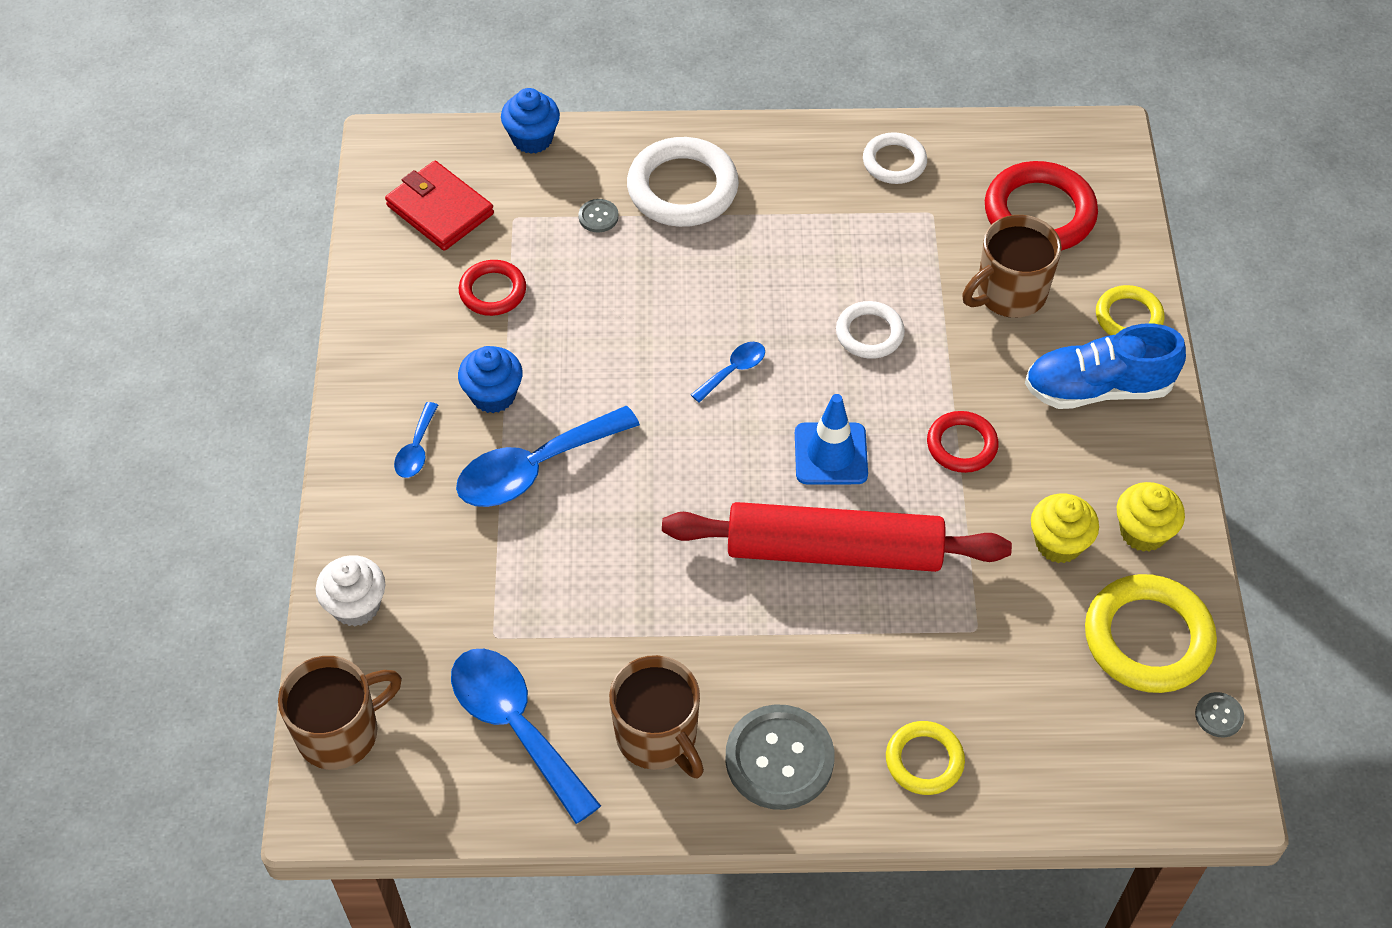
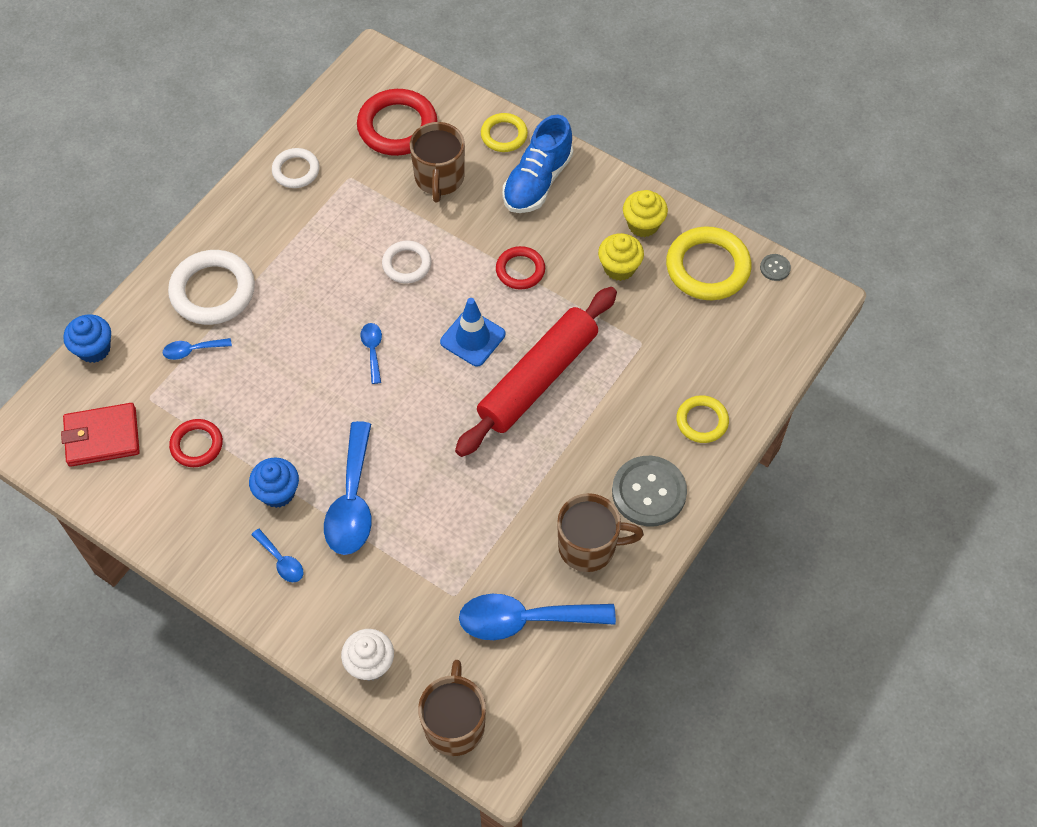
camera: 55 degrees left, 5 degrees up
(598, 217) = (192, 350): grey button -> blue spoon

